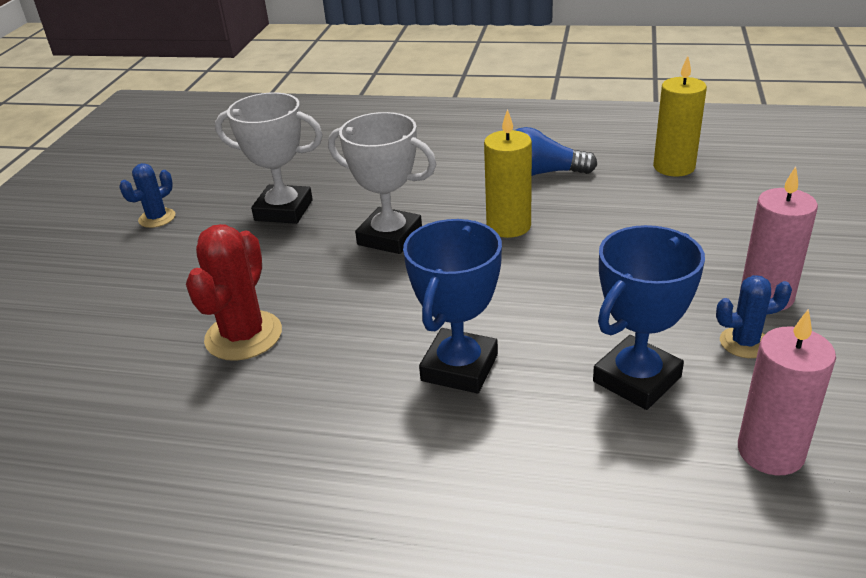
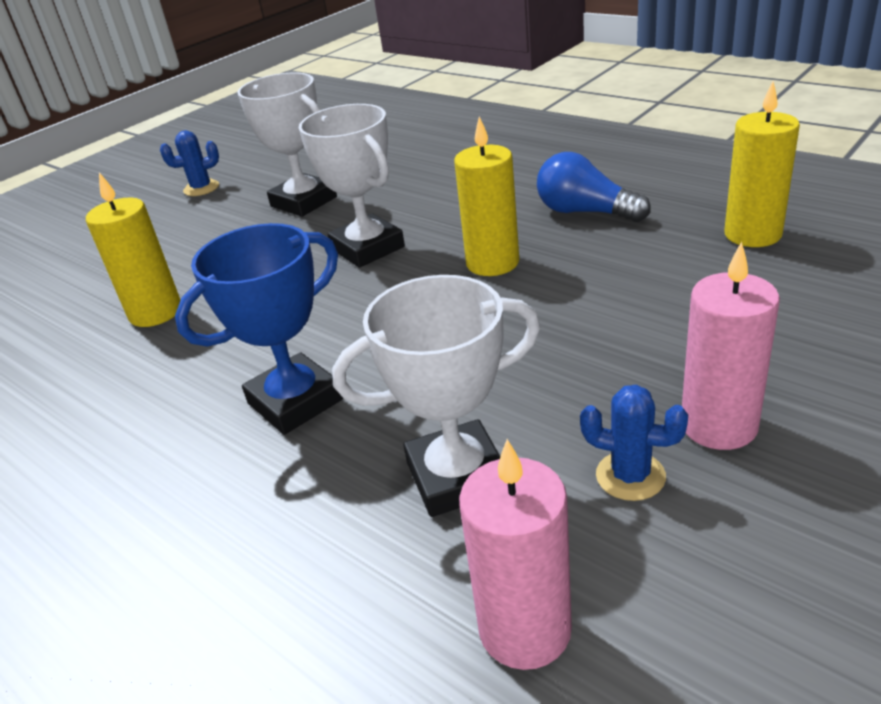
camera: 30 degrees right, 0 degrees up
(243, 336) = (155, 312): red cactus -> yellow candle
(637, 379) = (457, 476): blue trophy -> white trophy

